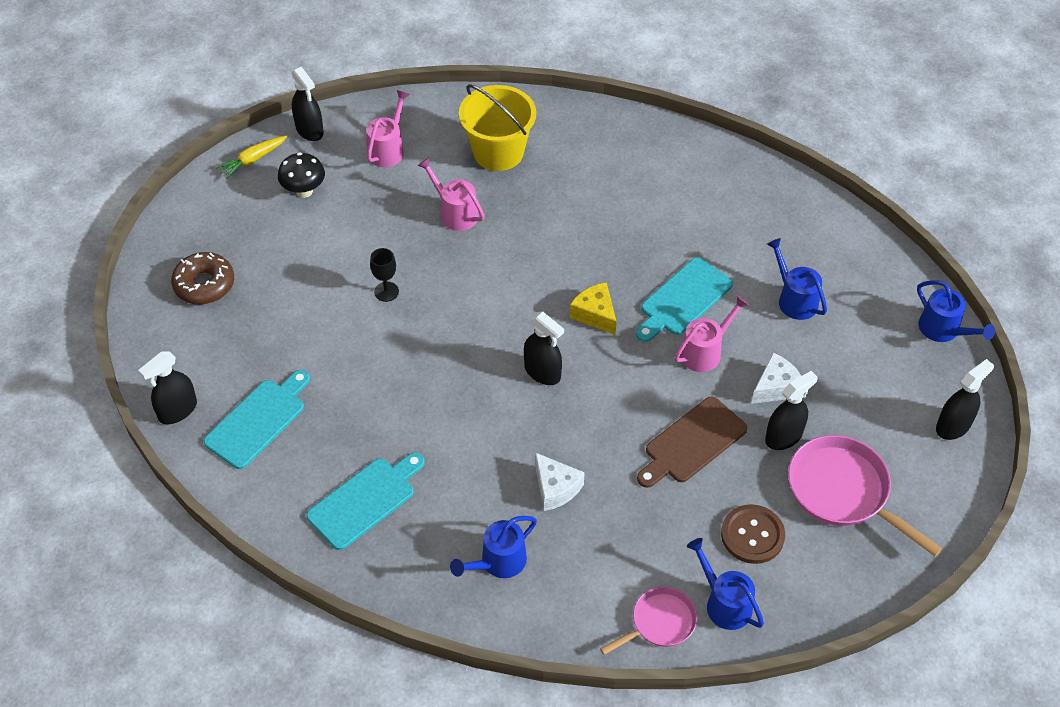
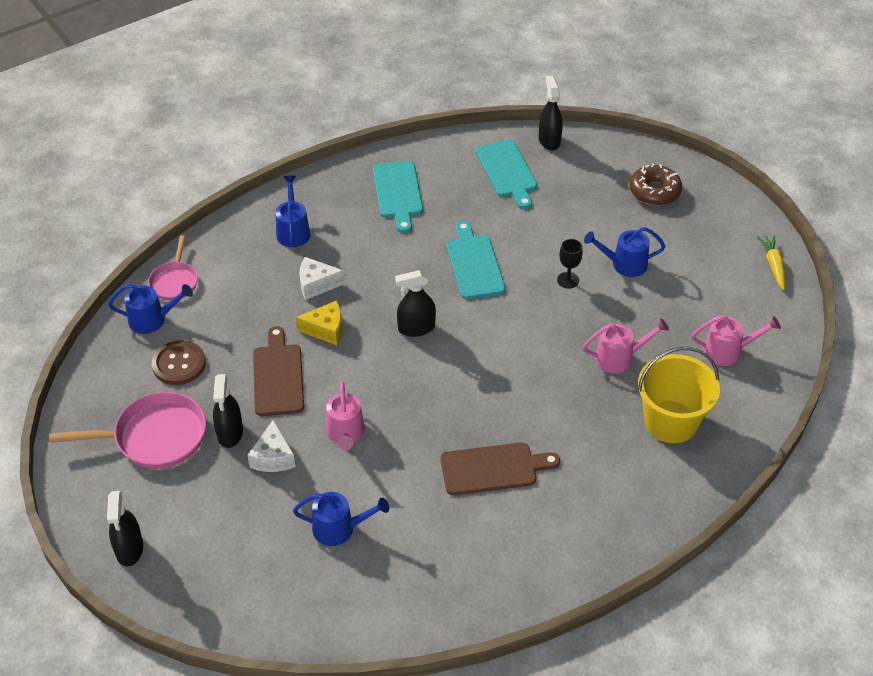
camera: 125 degrees right, 5 degrees down
(304, 191) = (714, 280): black mushroom -> none
(309, 130) = (787, 313): black spray bottle -> none
(388, 149) = (727, 351): pink watering can -> pink watering can turned 60 degrees counterclockwise
(595, 314) = (441, 387): yellow cheese -> yellow cheese (326, 329)
(646, 235) = (493, 468): none -> brown cutting board
(683, 299) = (406, 452): turquoise cutting board -> turquoise cutting board (474, 264)
(943, 330) = (211, 616): blue watering can -> blue watering can (624, 264)

